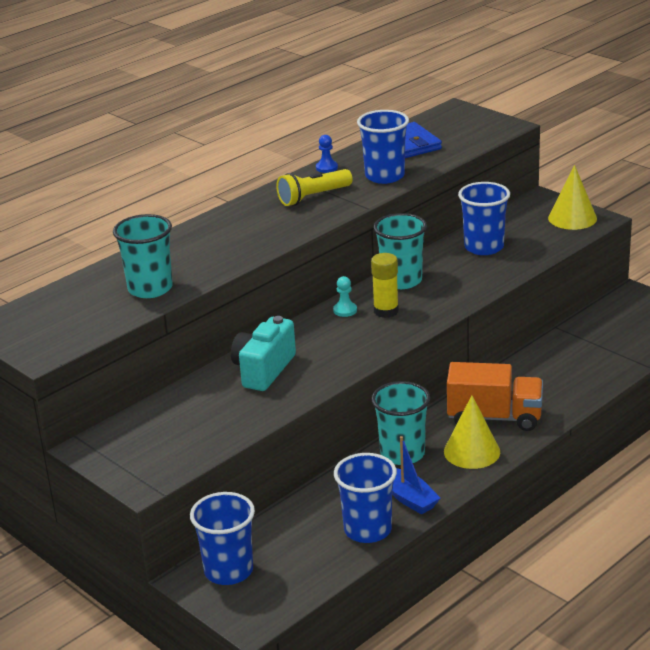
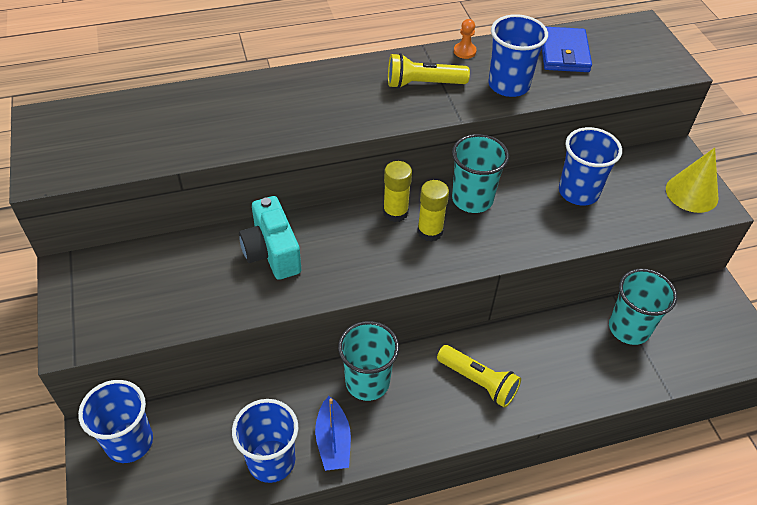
camera: 25 degrees right, 20 degrees up
(150, 289) = (193, 135): turquoise cup -> turquoise cup (629, 328)
(264, 370) = (272, 252): turquoise camera -> turquoise camera turned 75 degrees counterclockwise
(326, 168) = (464, 51): blue pawn -> orange pawn
(345, 310) = (395, 212): turquoise pawn -> yellow glue stick
(472, 451) = (428, 414): yellow cone -> none
(494, 417) = (478, 381): orange truck -> yellow flashlight

